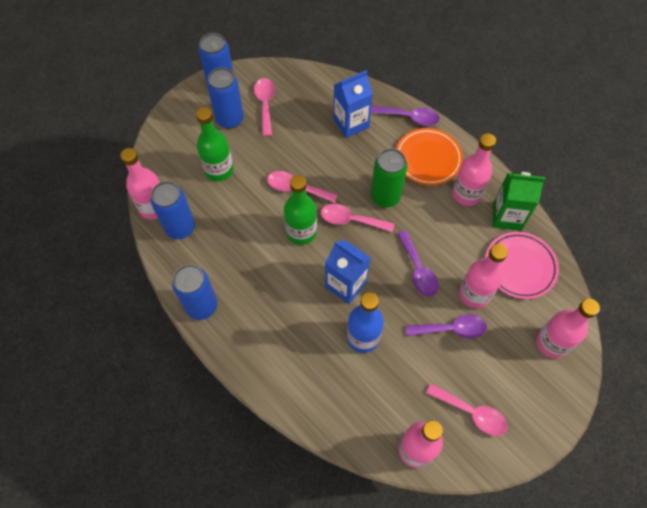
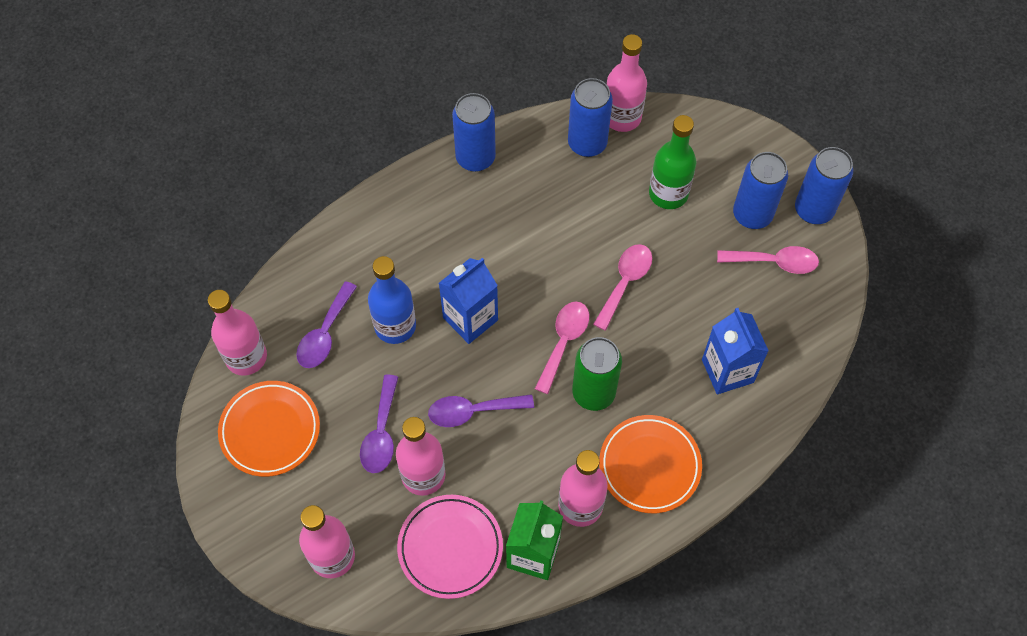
camera: 100 degrees right, 0 degrees up
(301, 232) = (556, 279): green bottle -> none
(410, 117) = (729, 457): purple spoon -> purple spoon (325, 334)
(472, 413) = (270, 430): pink spoon -> orange plate

